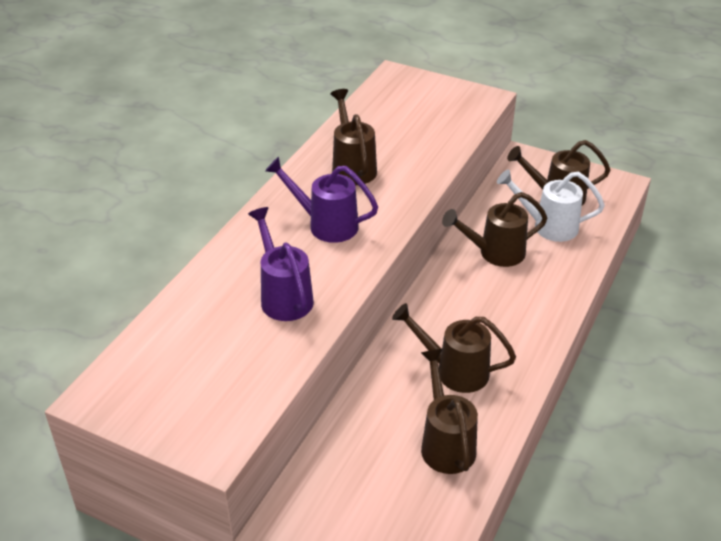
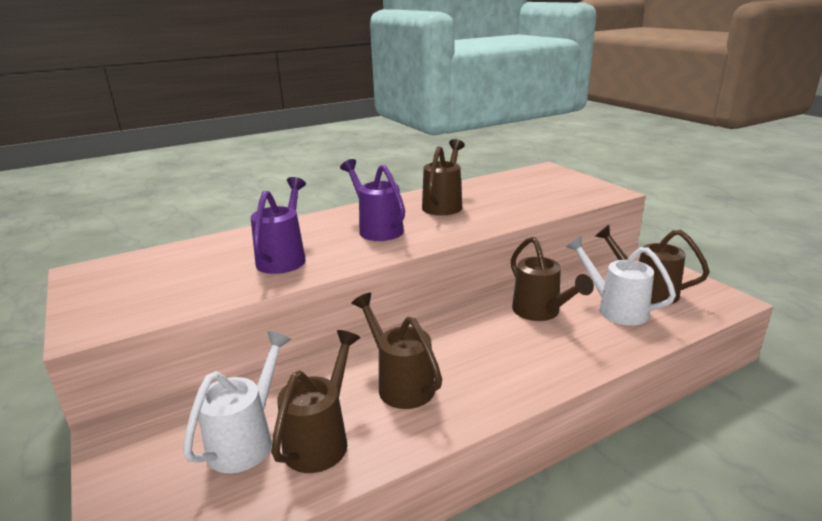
camera: 35 degrees right, 15 degrees down
(392, 472) = (246, 440): none -> white watering can
(495, 253) = (540, 312): brown watering can -> brown watering can turned 135 degrees counterclockwise

